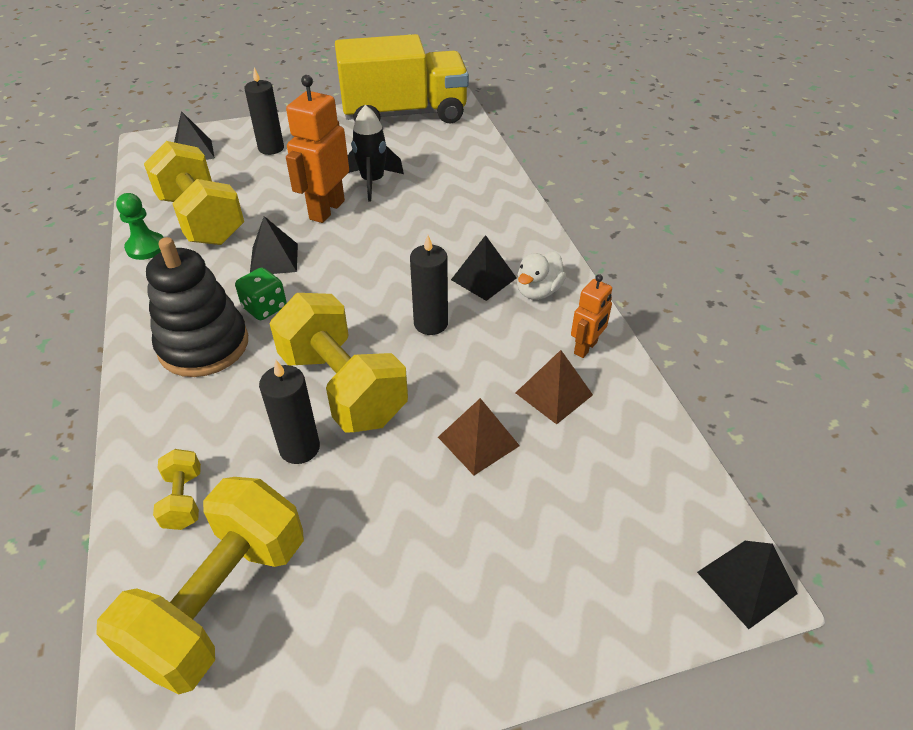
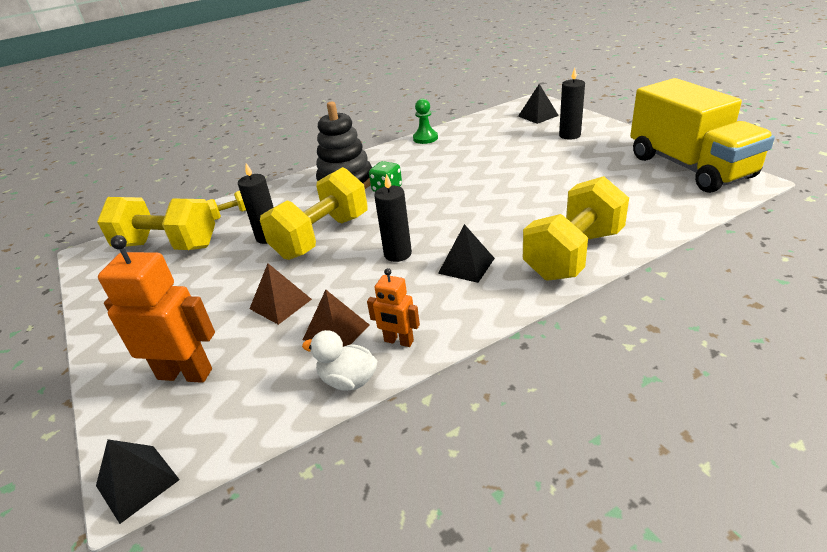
camera: 80 degrees right, 10 degrees down
(202, 219) = (464, 143): yellow dumbbell -> yellow dumbbell (574, 254)
(274, 259) = (438, 177): black pyramid -> none
(326, 210) = (509, 177): orange robot -> orange robot (185, 373)
(373, 182) = (563, 183): black rocket -> none
(538, 291) = (465, 298): white duck -> white duck (348, 380)

